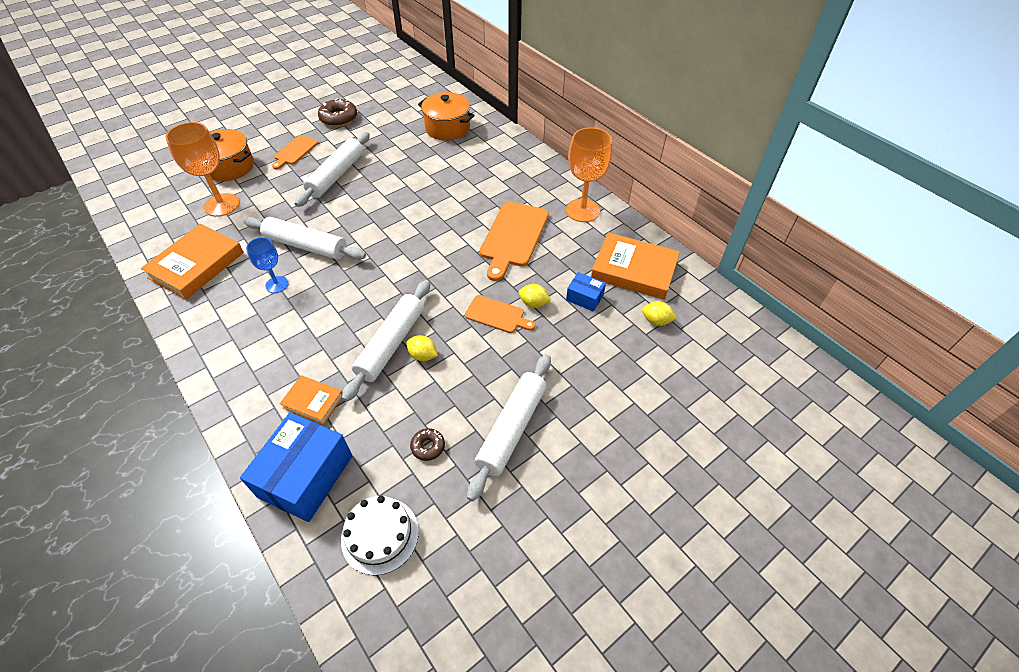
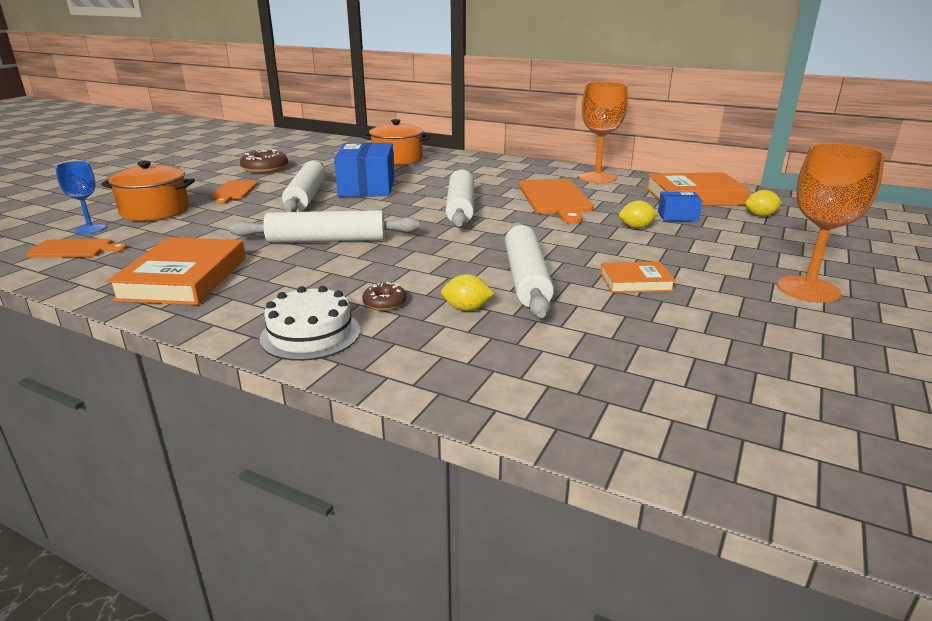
camera: 25 degrees left, 25 degrees down
(222, 205) = (173, 234): orange goblet -> orange goblet (808, 289)
(277, 284) = (322, 270): blue goblet -> blue goblet (90, 229)
(306, 476) = (568, 398): blue box -> blue box (367, 187)
(313, 401) = (490, 338): orange book -> orange book (635, 282)
(380, 535) = (738, 416): white cake -> white cake (310, 334)
(423, 355) = (574, 278): yellow lemon -> yellow lemon (466, 309)
(428, 446) = (681, 334): brown donut -> brown donut (384, 303)
(497, 315) = (612, 240): orange cutting board -> orange cutting board (74, 249)
(512, 429) = (746, 300): white rolling pin -> white rolling pin (461, 208)

